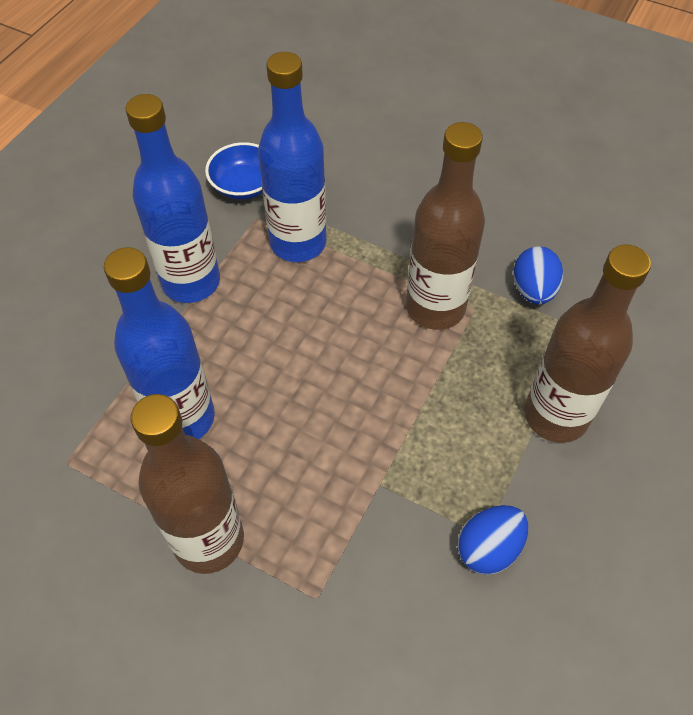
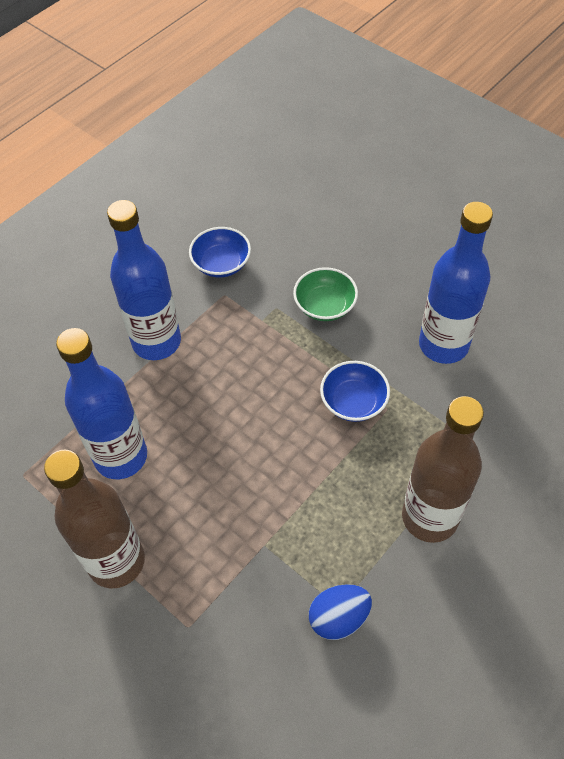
camera: 15 degrees right, 0 degrees up
(298, 243) = (253, 323): blue bottle -> blue bottle (443, 345)
(373, 211) = (325, 306): none -> green bowl
(435, 308) = (353, 402): brown bottle -> blue bowl
(533, 290) = (444, 402): blue egg -> none

